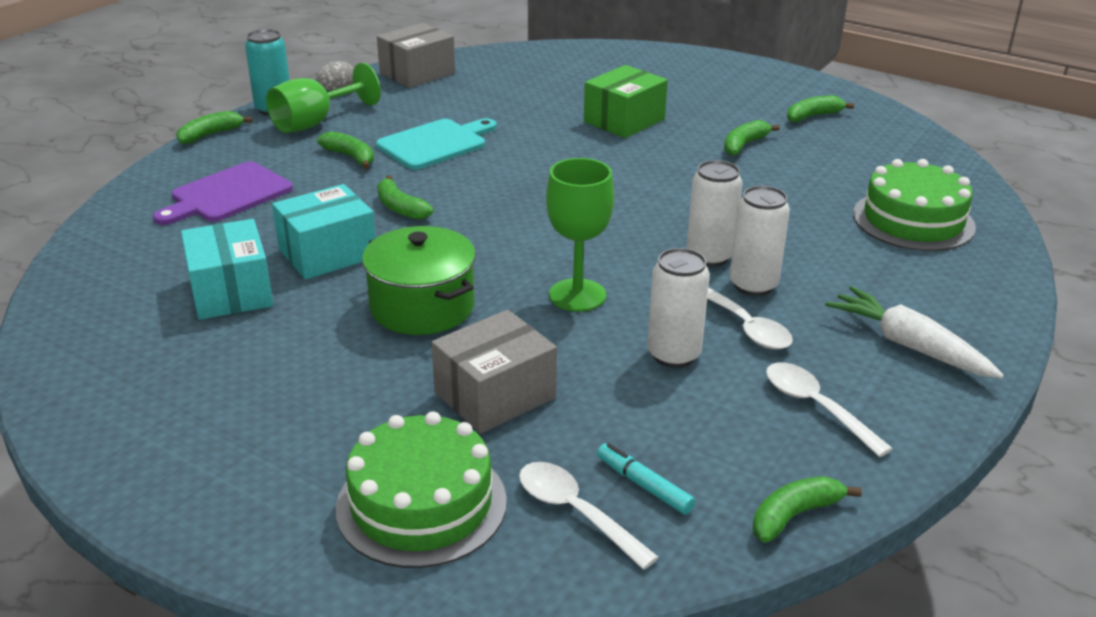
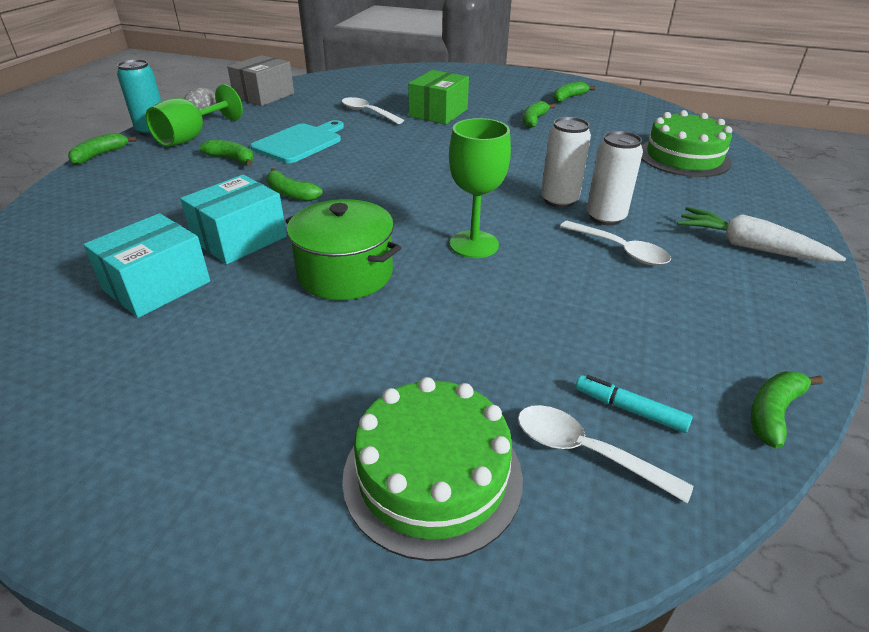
camera: 15 degrees left, 5 degrees up
(227, 195) = (129, 201): purple cutting board -> none
(231, 292) = (157, 286): turquoise box -> turquoise box turned 75 degrees clockwise
(495, 395) = (449, 345): grey box -> none
(674, 355) = (580, 282): white can -> none
(816, 407) = (719, 308): white spoon -> white spoon (367, 112)

